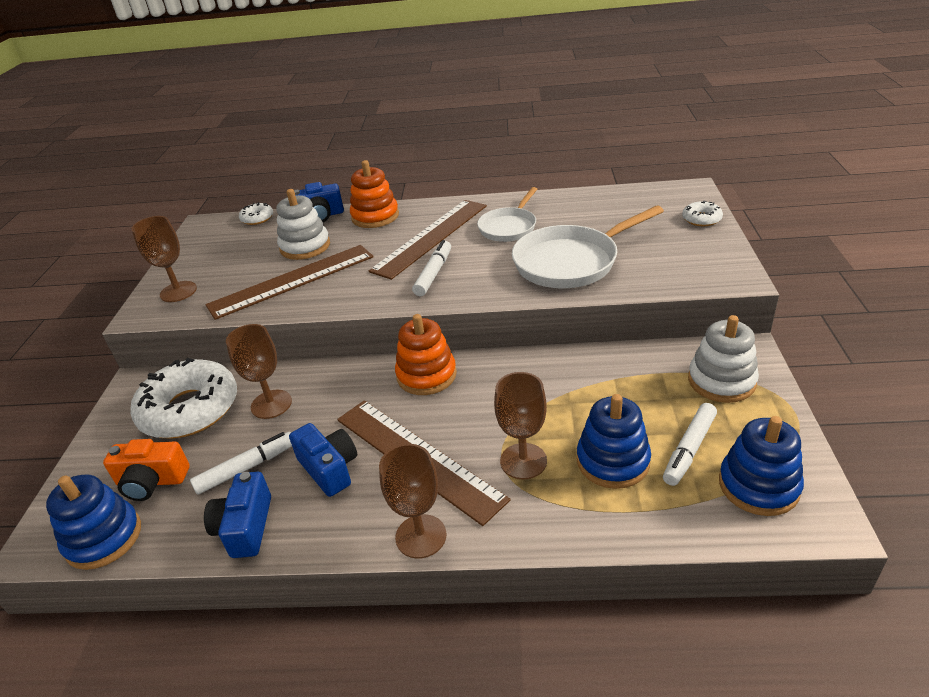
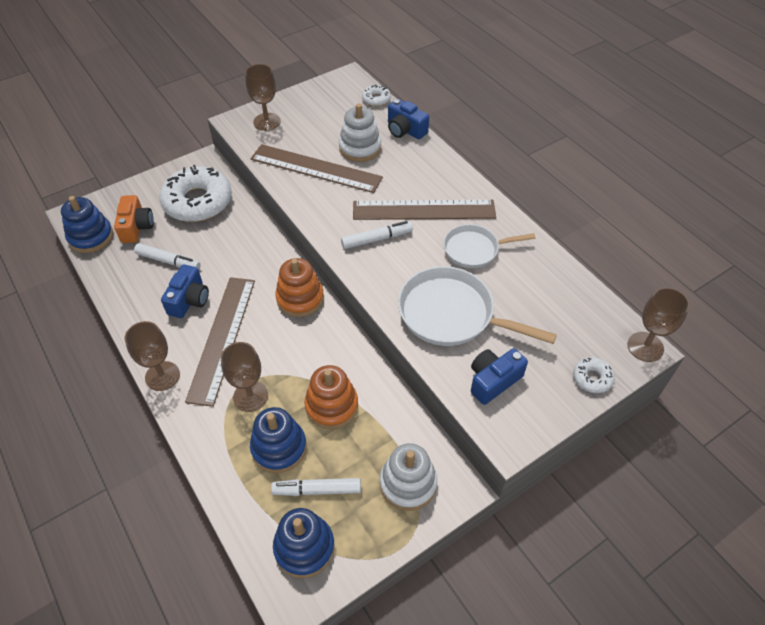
camera: 50 degrees right, 15 degrees up
(152, 481) = (136, 227): orange camera -> orange camera turned 150 degrees counterclockwise
(245, 527) = (127, 290): blue camera -> blue camera (493, 381)
(271, 404) = (225, 236): brown goblet -> brown goblet (645, 347)
(375, 216) = (428, 161): orange stacking toy -> orange stacking toy (331, 406)

